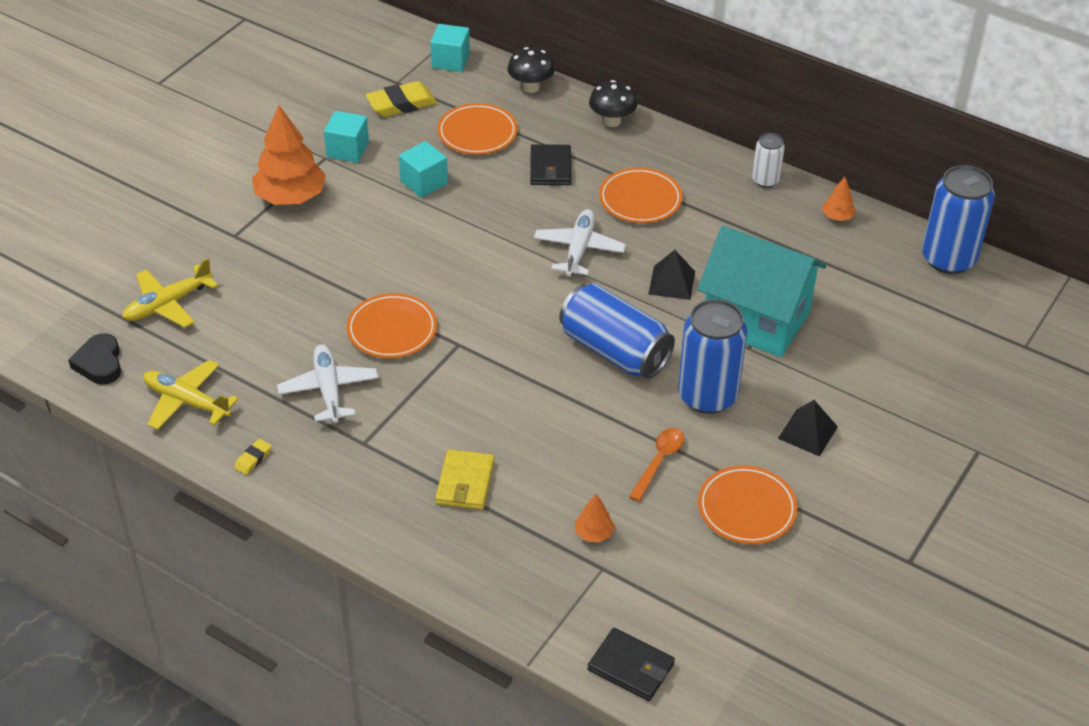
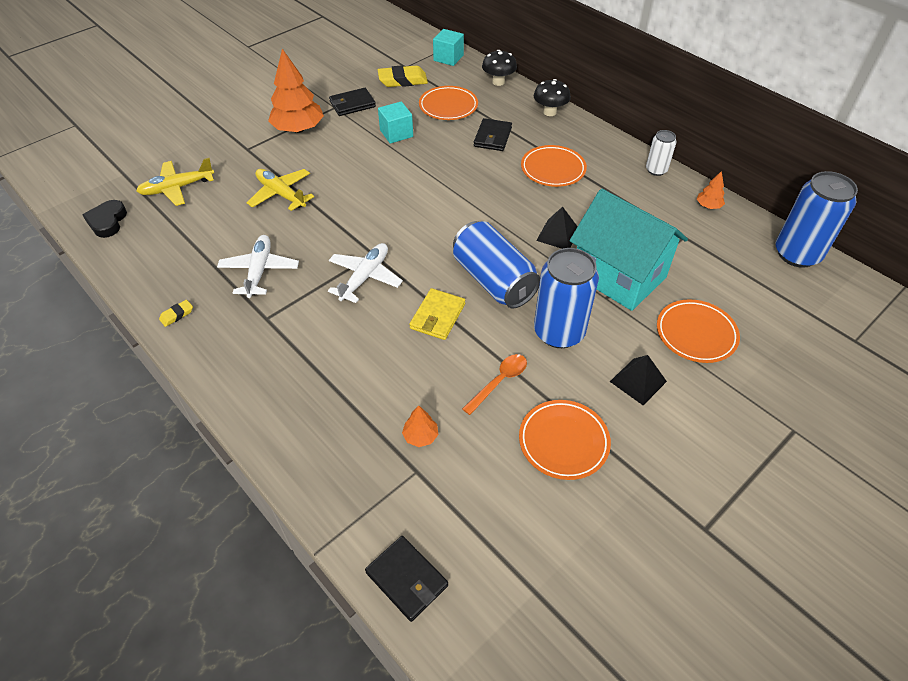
camera: 15 degrees right, 5 degrees up
(186, 401) = (152, 261): yellow plane -> yellow plane (281, 194)
(347, 150) = (352, 104): turquoise cube -> black wallet
(392, 330) = (327, 234): orange plate -> orange plate (696, 334)
(465, 482) = (331, 367): yellow wallet -> yellow wallet (437, 316)
(579, 249) = (493, 198): white plane -> white plane (365, 277)

